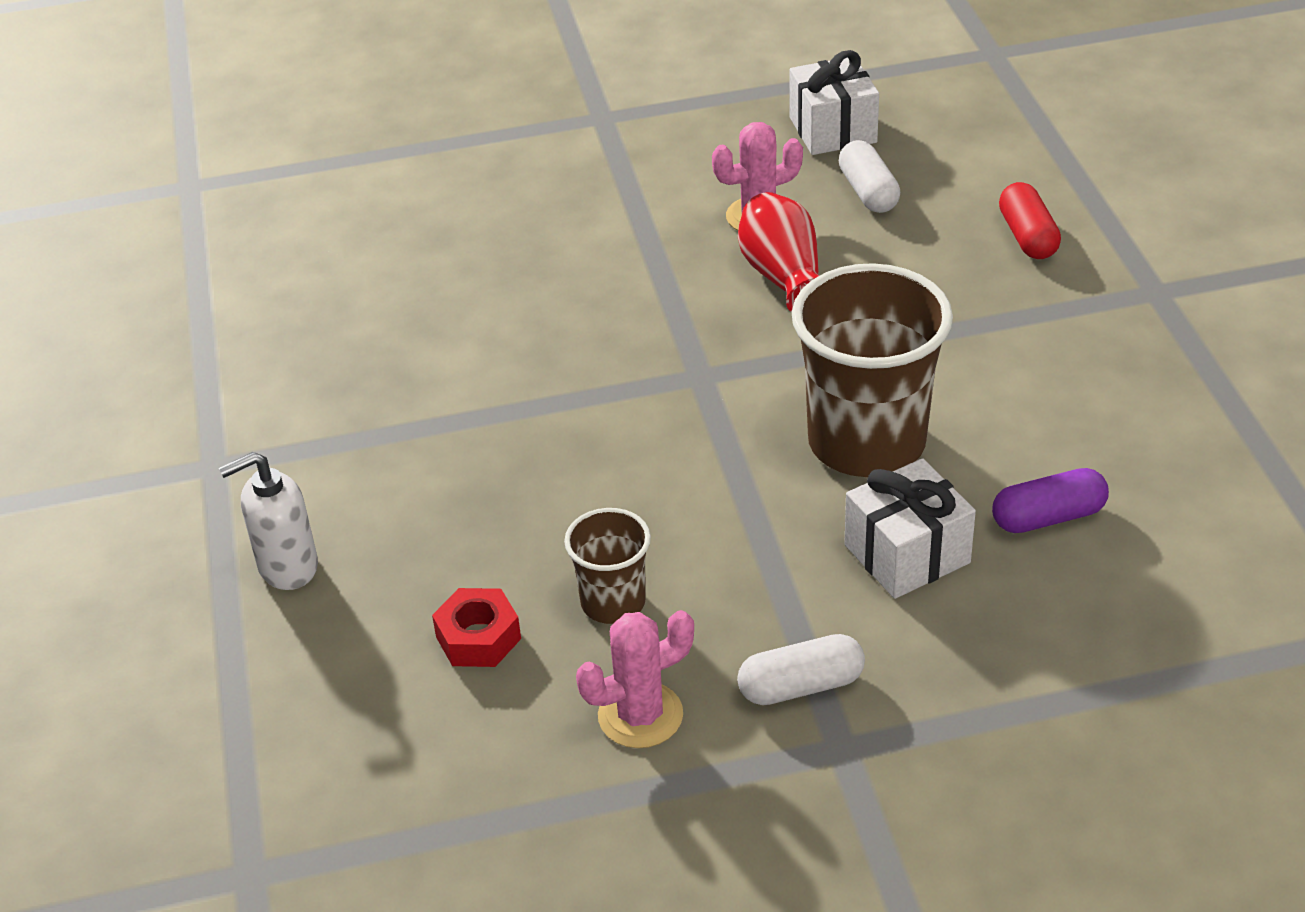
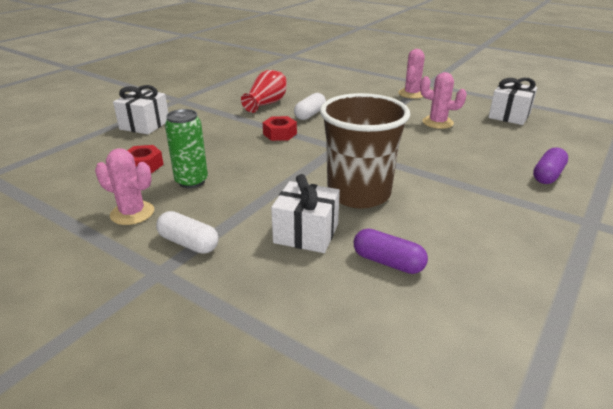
camera: 45 degrees right, 10 degrees down
(287, 567) = (145, 125): white soap dispenser -> white gift
(566, 412) = (280, 134): none -> red nut
(613, 602) = (191, 181): brown cup -> green can
(616, 164) = (411, 94): none -> pink cactus
(783, 276) = (417, 139): red vase -> red vase (266, 104)
(868, 192) = (494, 134): white capsule -> white capsule (310, 114)
(1027, 236) = (547, 175): red capsule -> purple capsule

